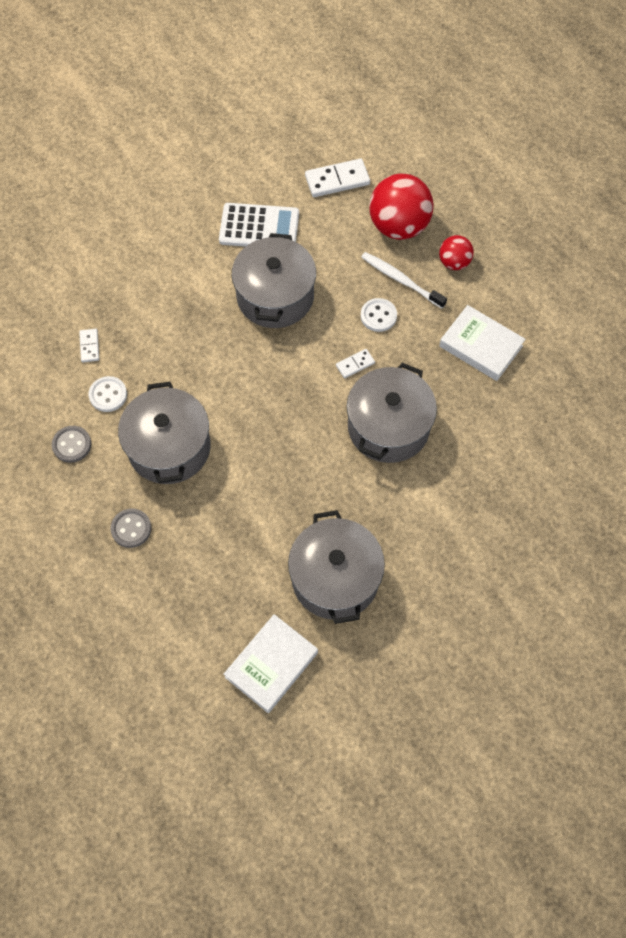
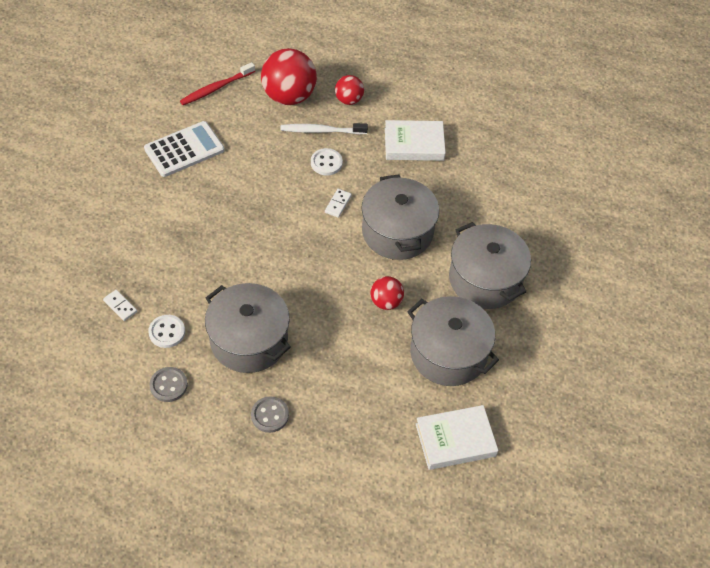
camera: 40 degrees left, 10 degrees down
(271, 665) = (455, 440): white book -> white book turned 75 degrees clockwise
(275, 296) = (238, 190): grey pot -> grey pot (485, 279)
(319, 490) = (386, 302): none -> red ball
(337, 180) = (216, 88): white domino -> red toothbrush

